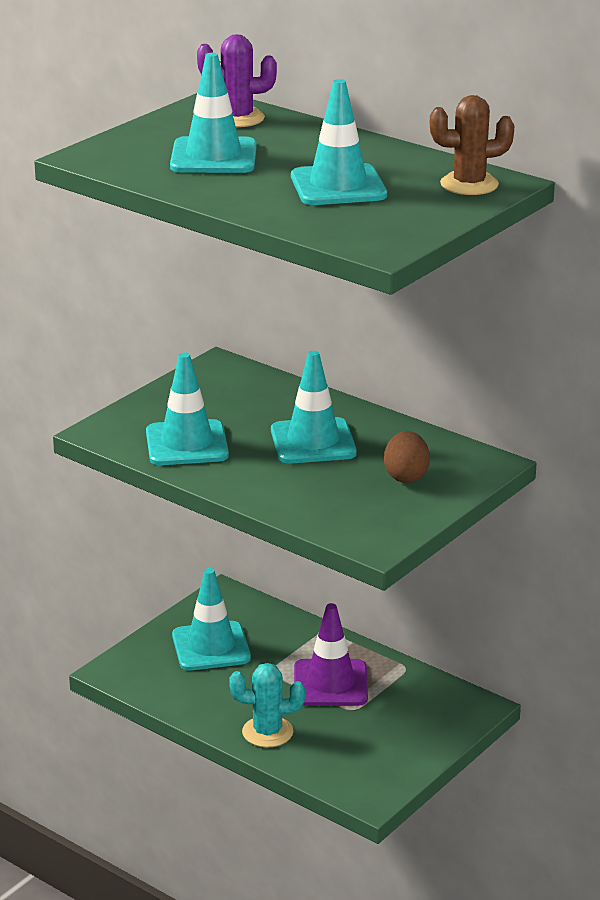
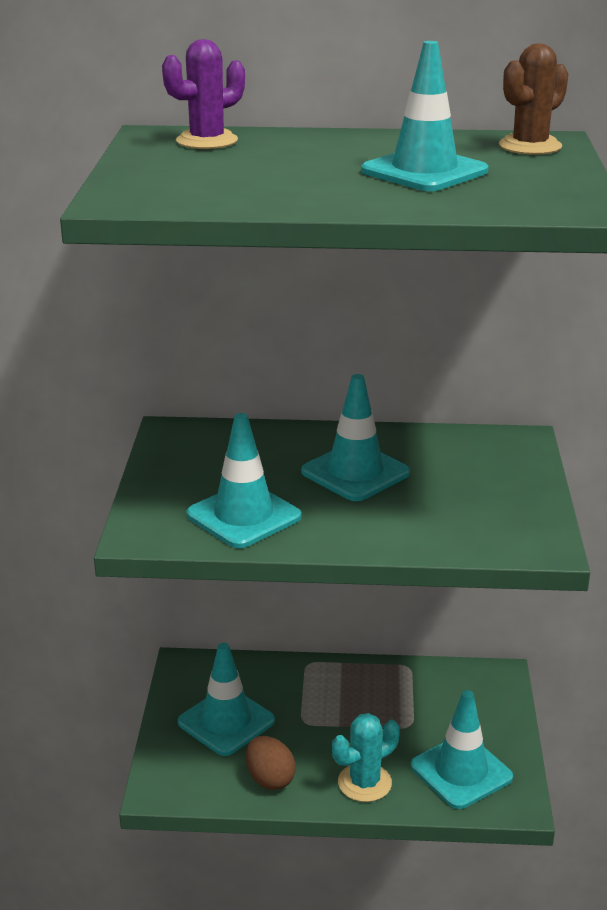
camera: 35 degrees left, 0 degrees up
(213, 157) = (252, 174): turquoise traffic cone -> turquoise traffic cone (461, 772)
(330, 683) = (365, 709): purple traffic cone -> none
(406, 476) = (477, 475): brown egg -> brown egg (270, 779)

